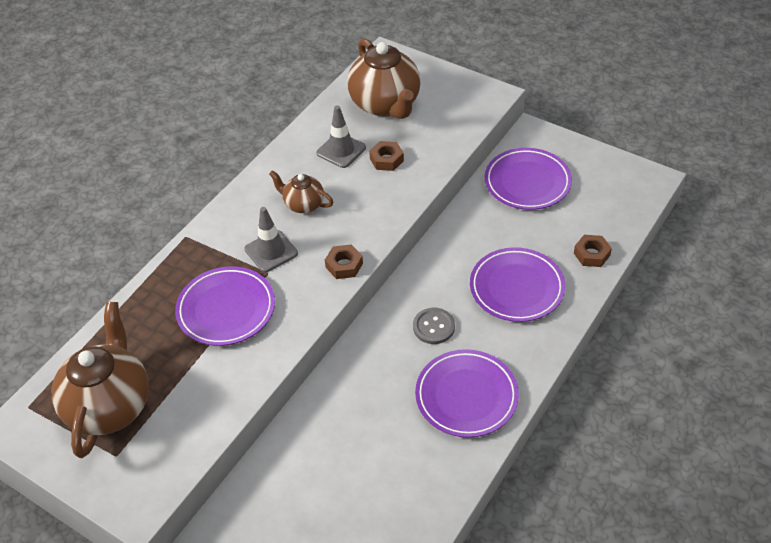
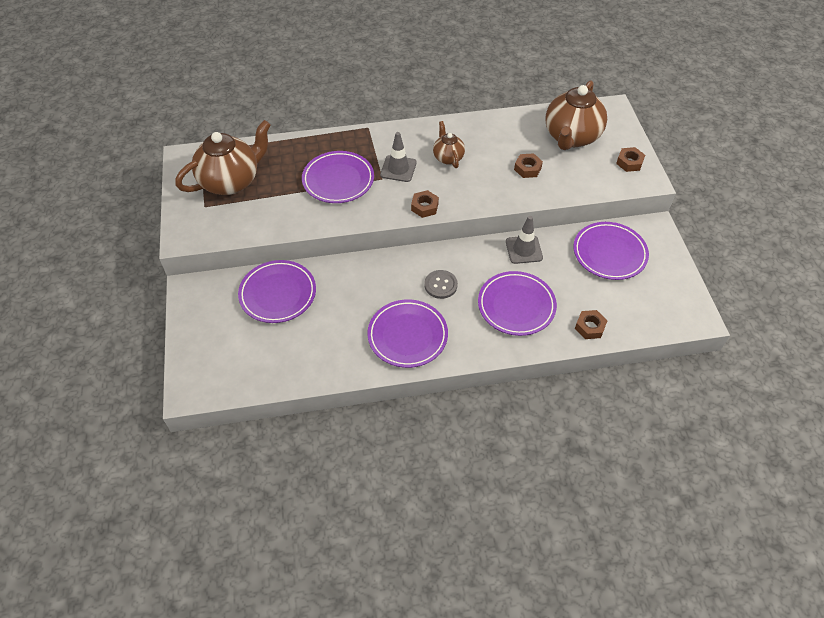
camera: 45 degrees right, 5 degrees up
(297, 474) = (278, 294): none -> purple plate
(341, 150) = (509, 144): grey traffic cone -> grey traffic cone (524, 249)
(460, 91) = (629, 162): none -> brown nut

